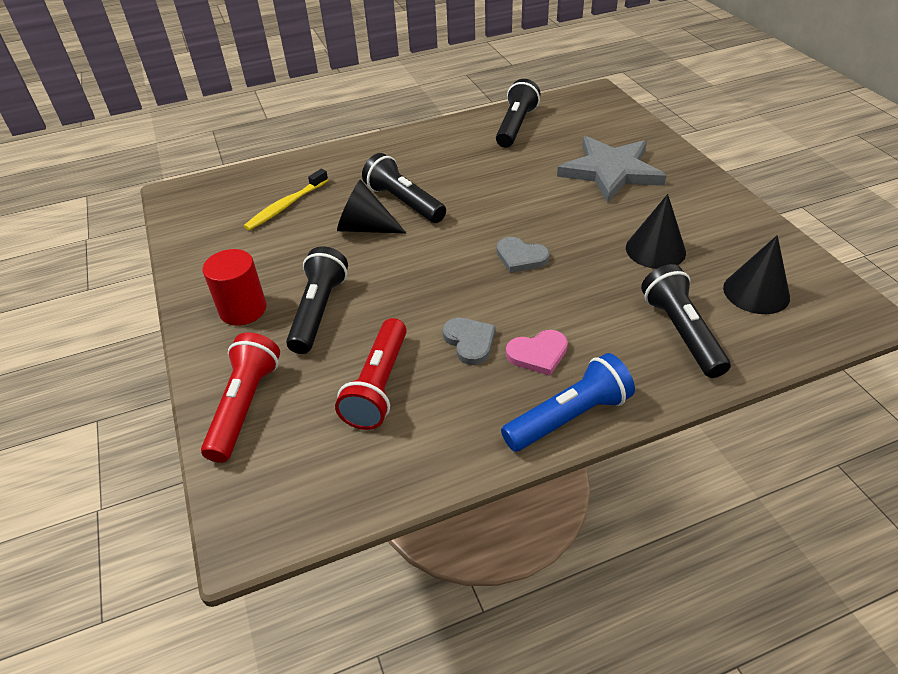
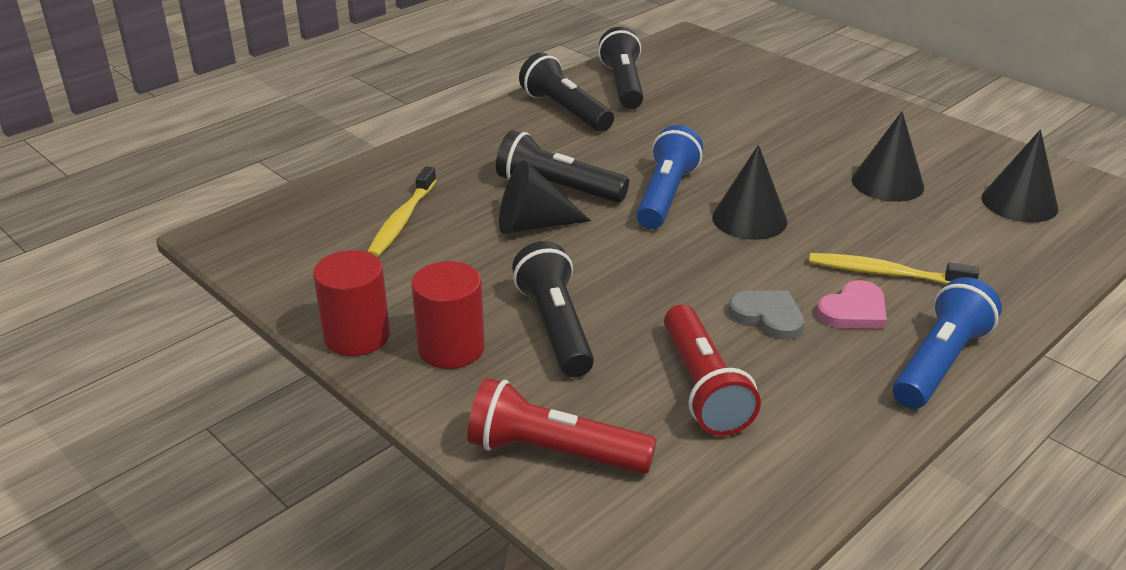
camera: 25 degrees left, 10 degrees down
(195, 285) = (357, 336): none -> red cylinder
(245, 406) = (554, 452): red flashlight -> red flashlight turned 60 degrees counterclockwise
(474, 224) = (665, 195): none -> blue flashlight
(520, 257) = (749, 219): grey heart -> black cone
(589, 329) = (885, 274): none -> yellow toothbrush
(610, 171) = (773, 115): grey star -> none
(681, 332) = (980, 256): black flashlight -> black flashlight (565, 111)

